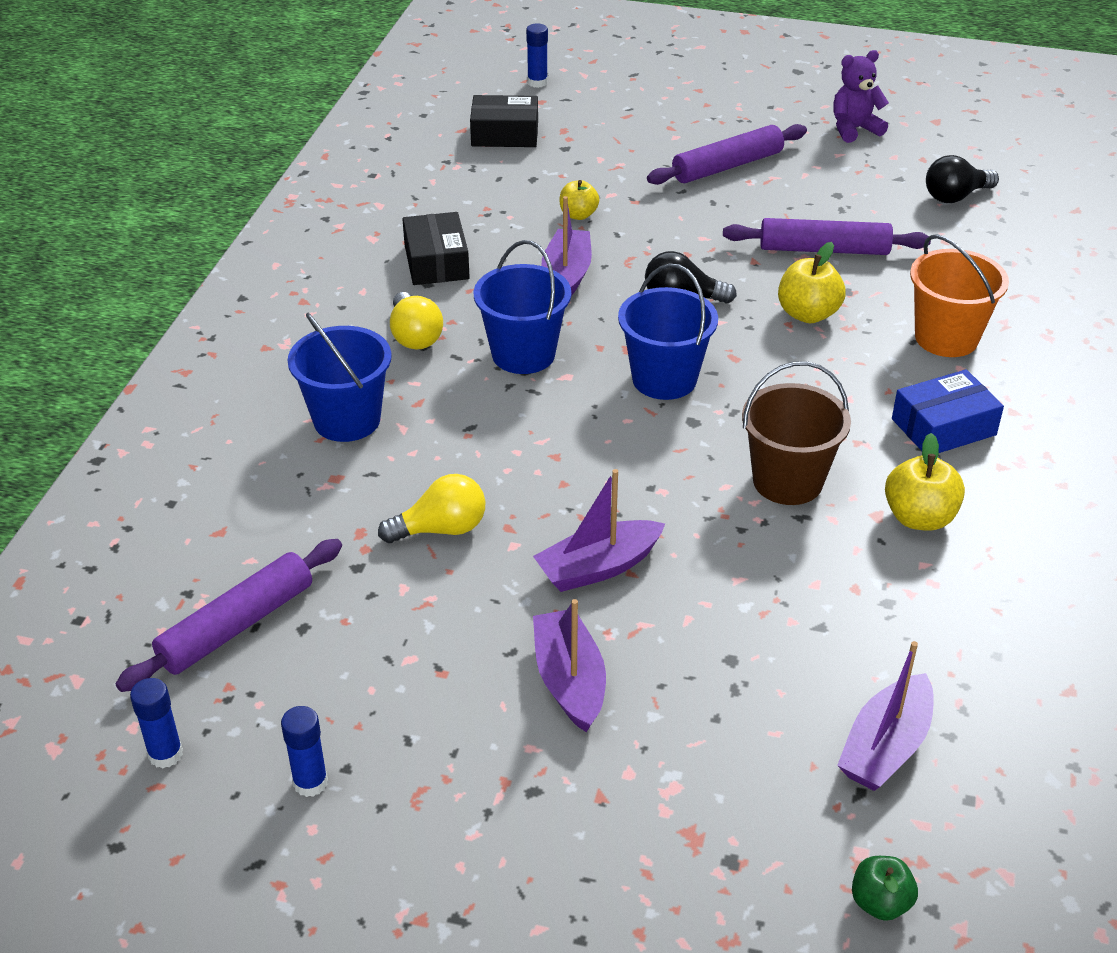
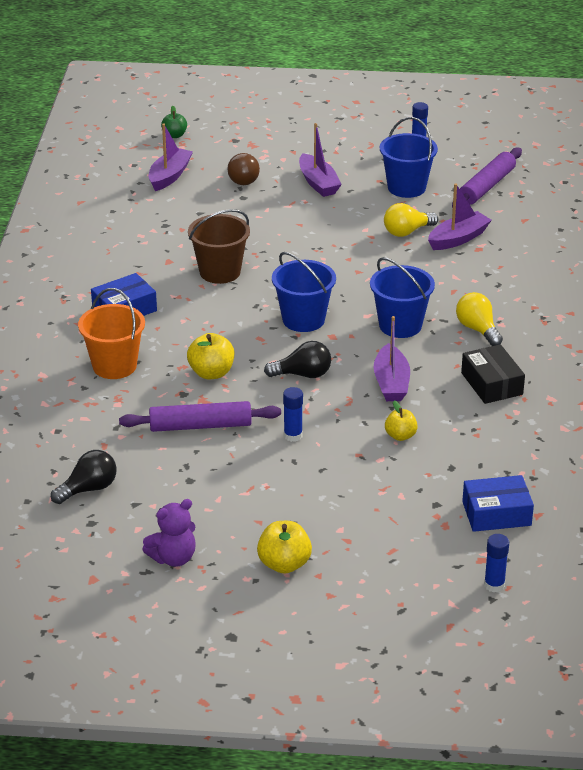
camera: 170 degrees right, 5 degrees down
(165, 754) = (486, 146): blue glue stick -> blue glue stick (293, 435)
(347, 420) = (491, 277): blue bucket -> blue bucket (406, 187)
(505, 134) = (496, 513): black box -> blue box
(598, 567) = (317, 224): purple boat -> purple boat (458, 239)
(724, 716) = (243, 179): none -> brown light bulb
(727, 166) = (287, 499): purple rolling pin -> none
(919, 518) = (145, 262): yellow apple -> yellow apple (284, 564)

